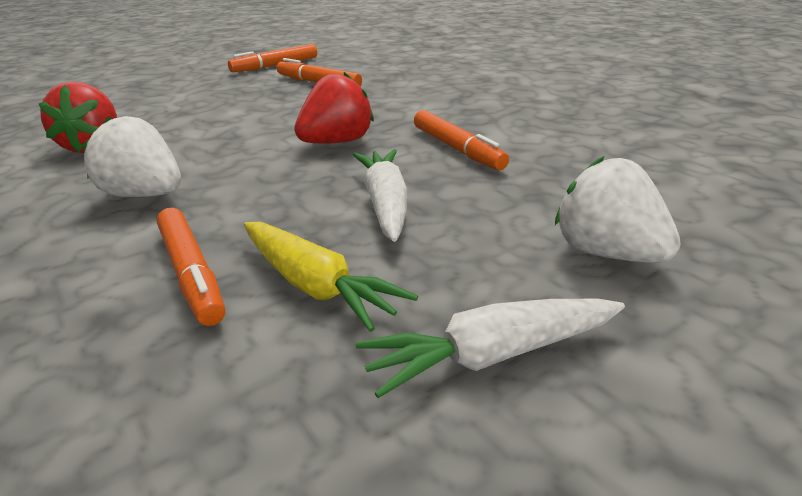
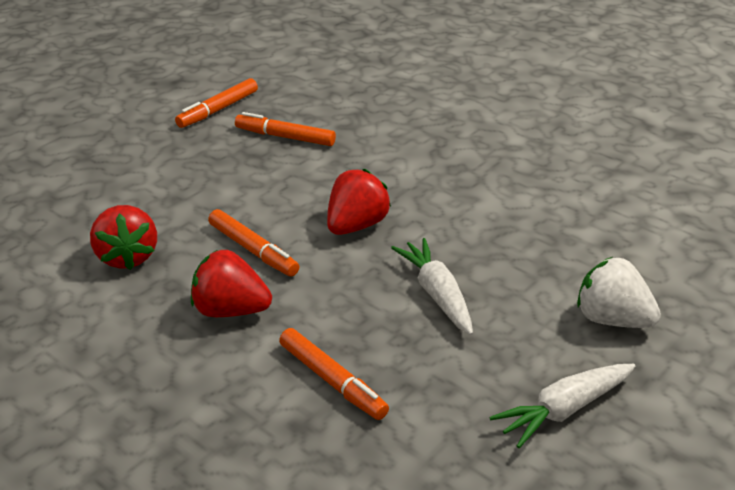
camera: 15 degrees left, 5 degrees up
(144, 195) = (230, 310): white strawberry -> red strawberry
(316, 286) = (429, 377): yellow carrot -> none
(457, 149) = (465, 223): orange marker -> orange marker (253, 250)

